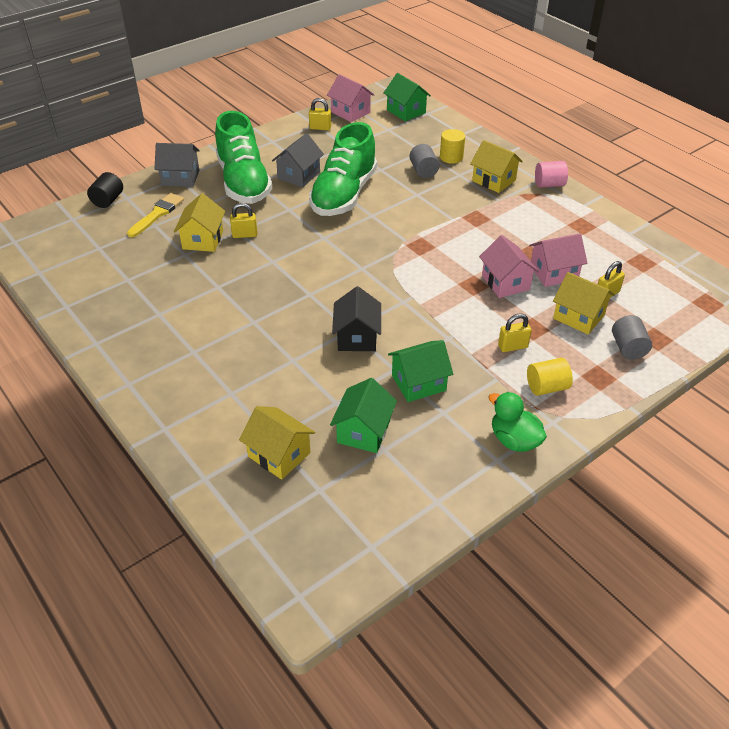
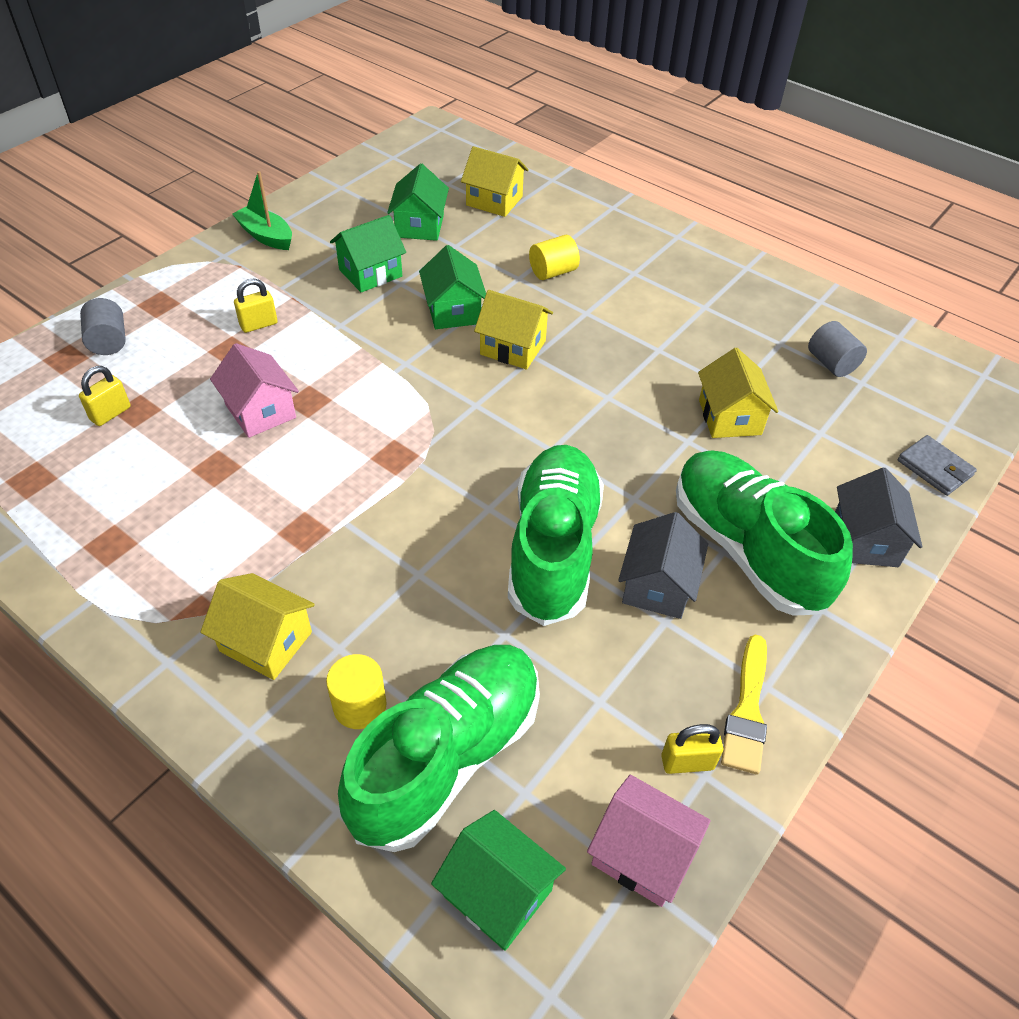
camera: 165 degrees right, 5 degrees up
(108, 200) = (934, 468): black cylinder -> grey wallet
(157, 214) = (834, 453): yellow brush -> yellow brush (747, 710)
(180, 178) = (865, 540): grey house -> grey house turned 75 degrees counterclockwise
(245, 235) = (674, 435): yellow padlock -> none
(357, 337) = (453, 311): black house -> green house
(416, 140) = (447, 756): none -> green shoe
(423, 171) = (415, 645): grey cylinder -> grey cylinder (831, 363)
(514, 440) = (266, 236): green duck -> green boat
(546, 387) = (223, 286): yellow cylinder -> yellow cylinder (553, 272)
(549, 184) = (149, 650): pink cylinder -> none
(553, 273) = (183, 438): pink house -> none
(578, 317) = (162, 374): yellow house -> yellow house (513, 348)

